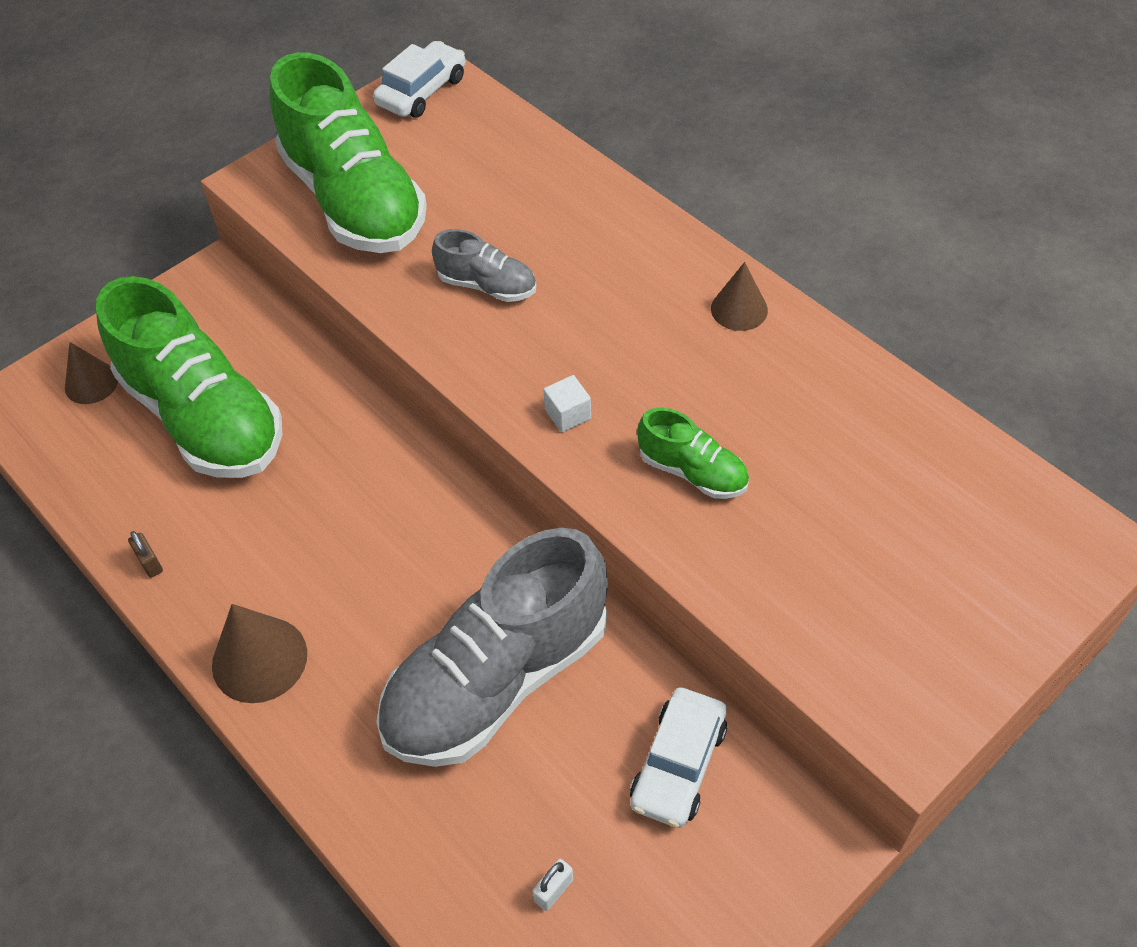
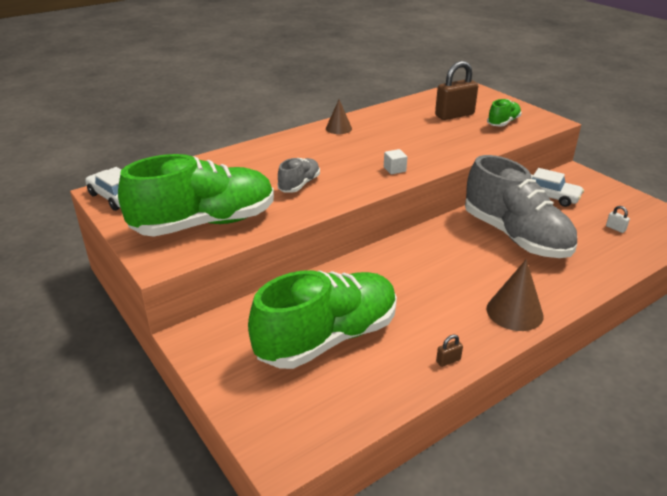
camera: 85 degrees left, 20 degrees down
(91, 383) = (278, 401): brown cone -> none
(692, 472) = (431, 145): green shoe -> green shoe (503, 122)
(879, 514) = (454, 115): none -> brown padlock

